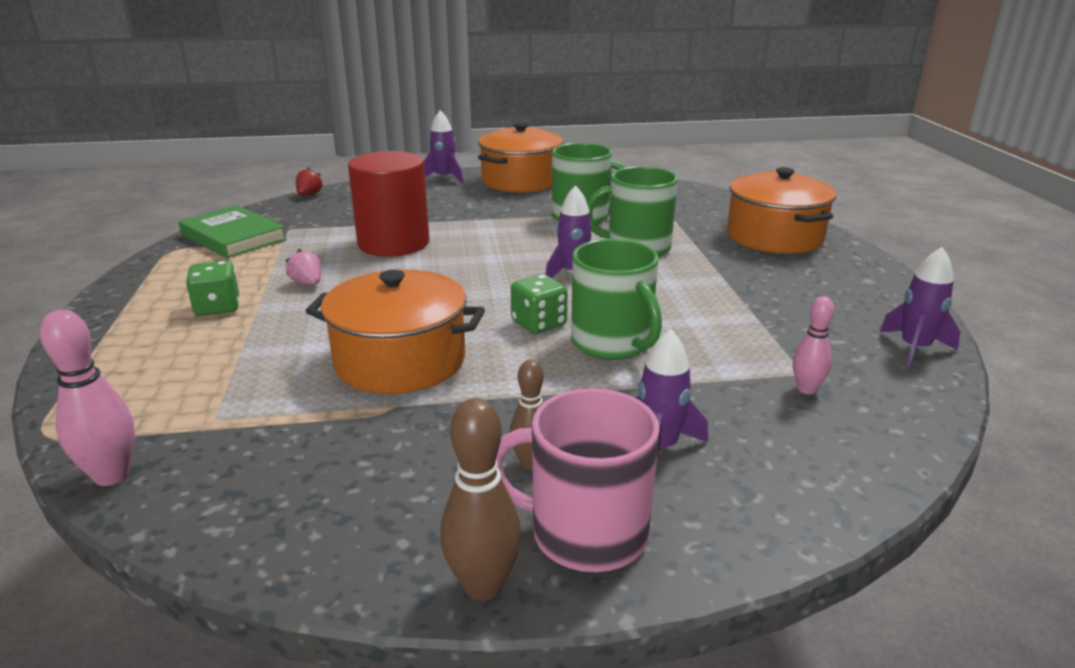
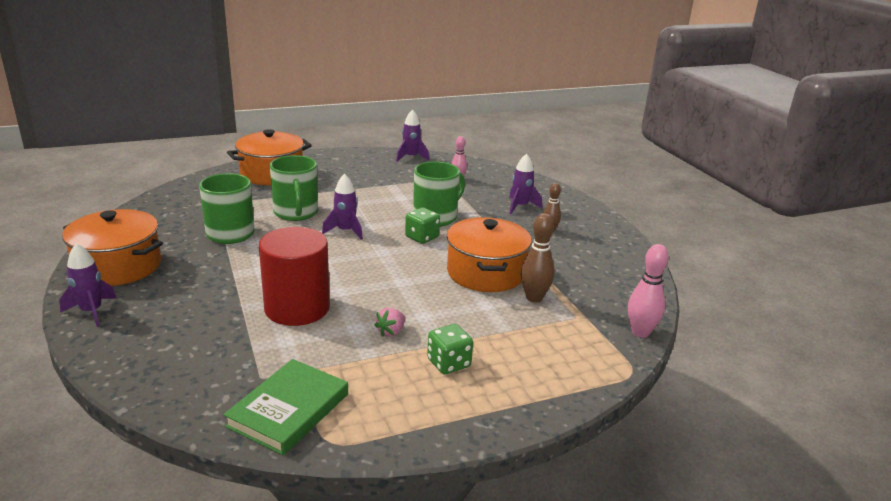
camera: 105 degrees left, 0 degrees up
(309, 195) = (138, 396): red strawberry -> none
(483, 586) = (621, 233): brown bowling pin -> brown bowling pin (534, 298)
(586, 533) = (581, 218): pink mug -> none

